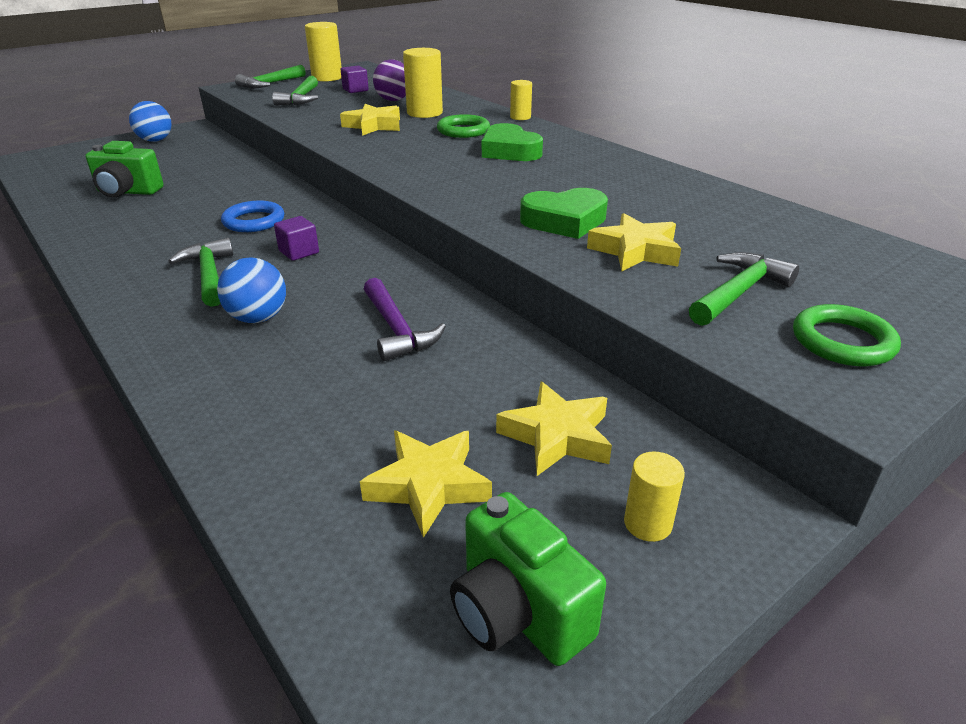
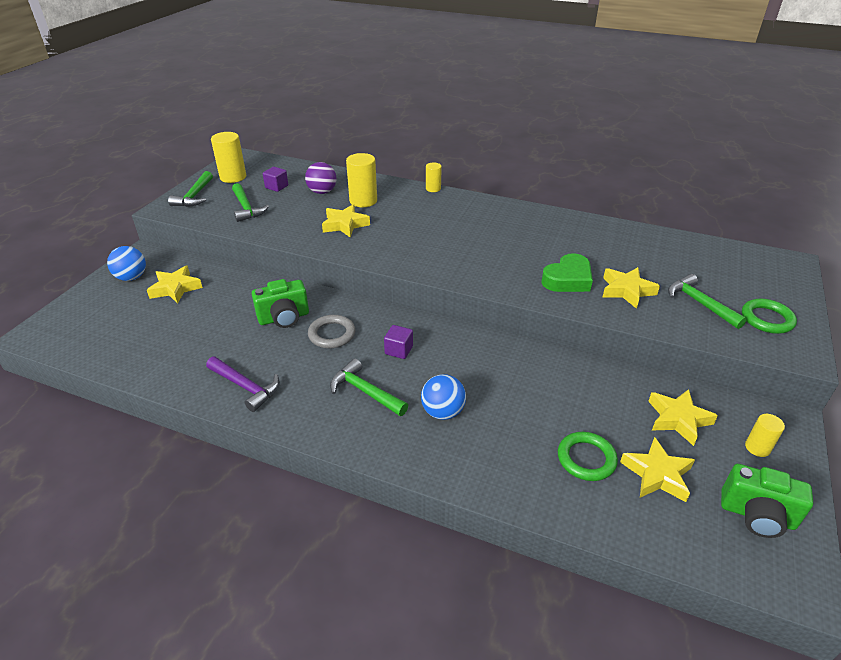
camera: 30 degrees left, 5 degrees up
(128, 192) = (191, 340): green camera -> green camera (284, 318)
(176, 155) = (175, 288): none -> yellow star
(254, 221) = (332, 334): blue ring -> grey ring
(397, 329) = (530, 386): purple hammer -> purple hammer (246, 387)
(463, 131) = (413, 213): green ring -> green ring (586, 459)
(509, 151) = (466, 225): green heart -> none
(738, 292) = (699, 303): green hammer -> green hammer turned 45 degrees counterclockwise

